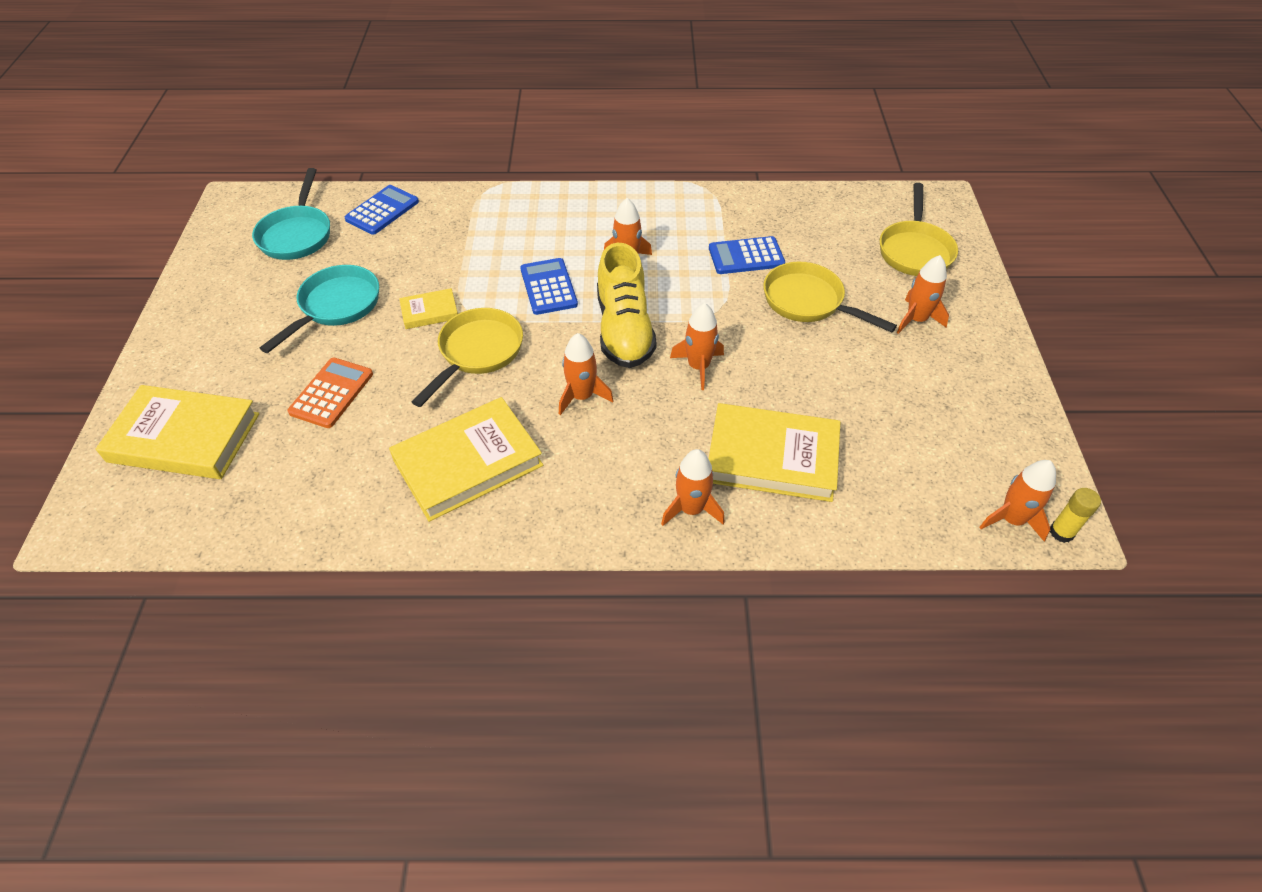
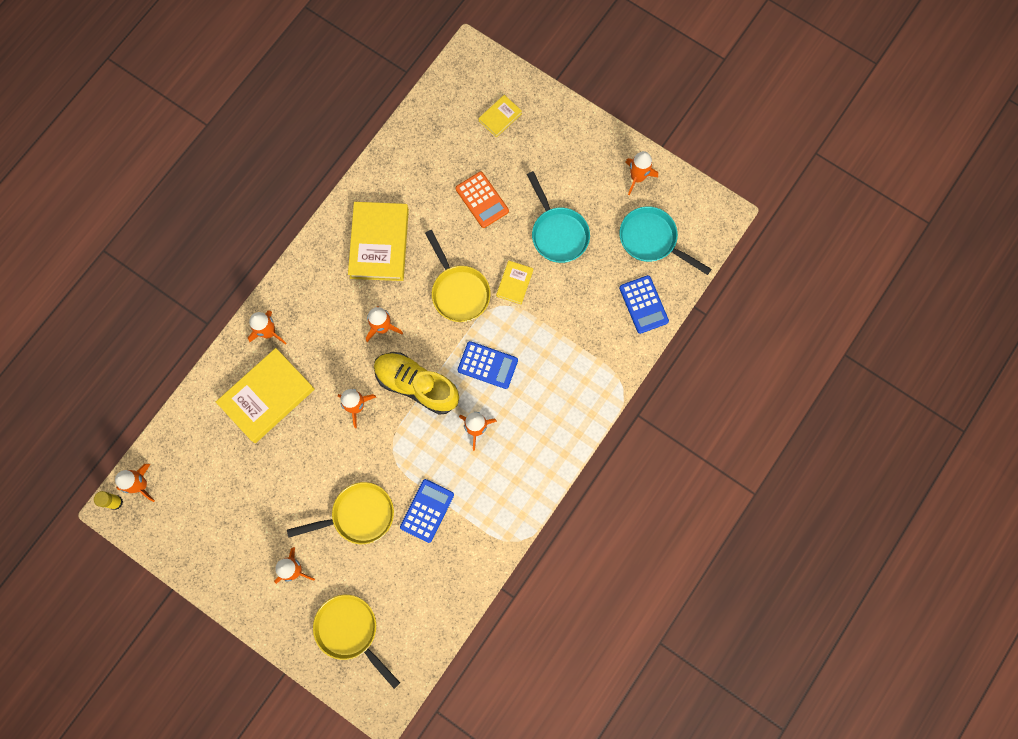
camera: 125 degrees right, 25 degrees up
(184, 437) = (500, 117): yellow book -> yellow book, size x0.49
(216, 276) = (637, 177): none -> orange rocket

